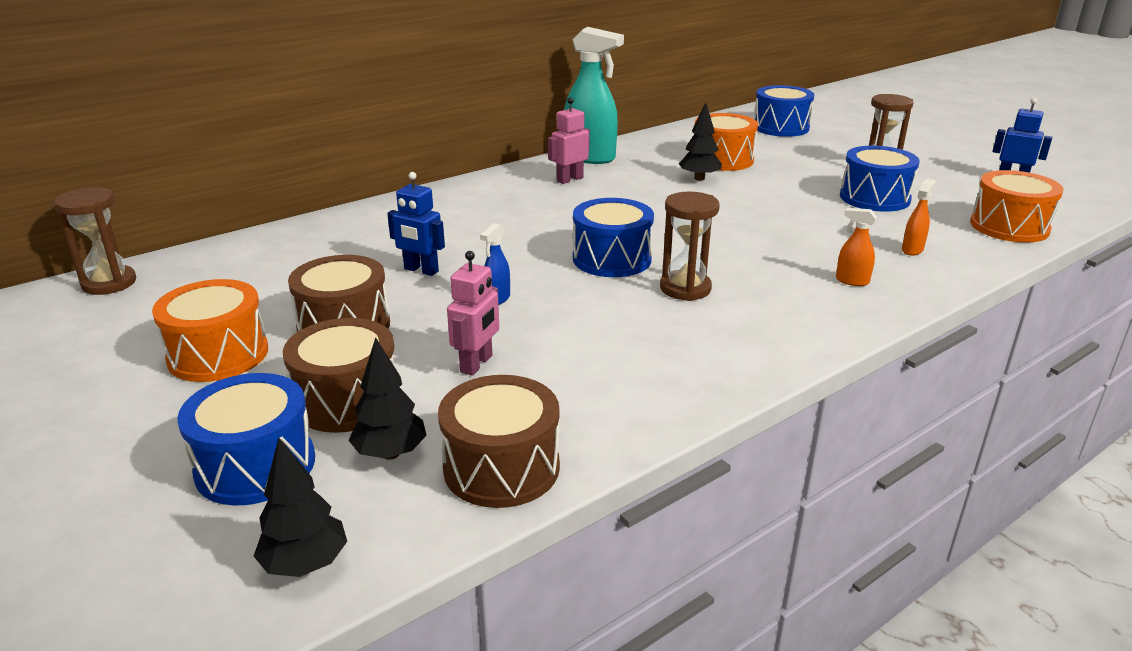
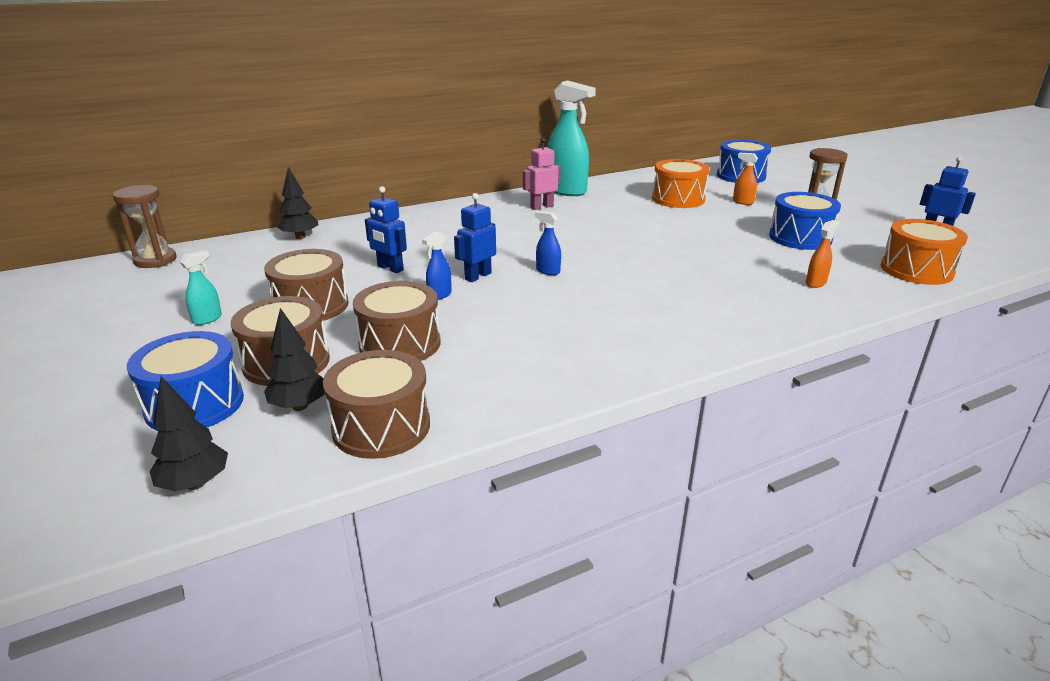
camera: 10 degrees right, 0 degrees up
(218, 355) = (207, 319): orange drum -> turquoise spray bottle
(477, 364) = (400, 344): pink robot -> brown drum
(532, 272) = (478, 276): none -> blue robot
(612, 259) = (547, 271): blue drum -> blue spray bottle
(685, 288) = (599, 299): brown hourglass -> none
(699, 178) = (651, 212): black tree -> black tree (300, 237)
(851, 281) = (748, 304): orange spray bottle -> orange spray bottle (742, 202)

